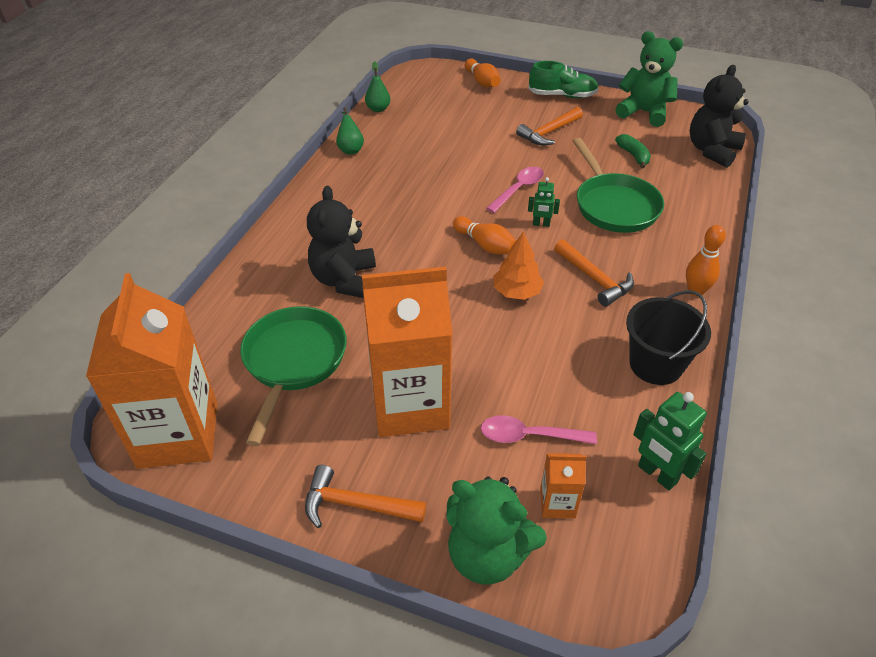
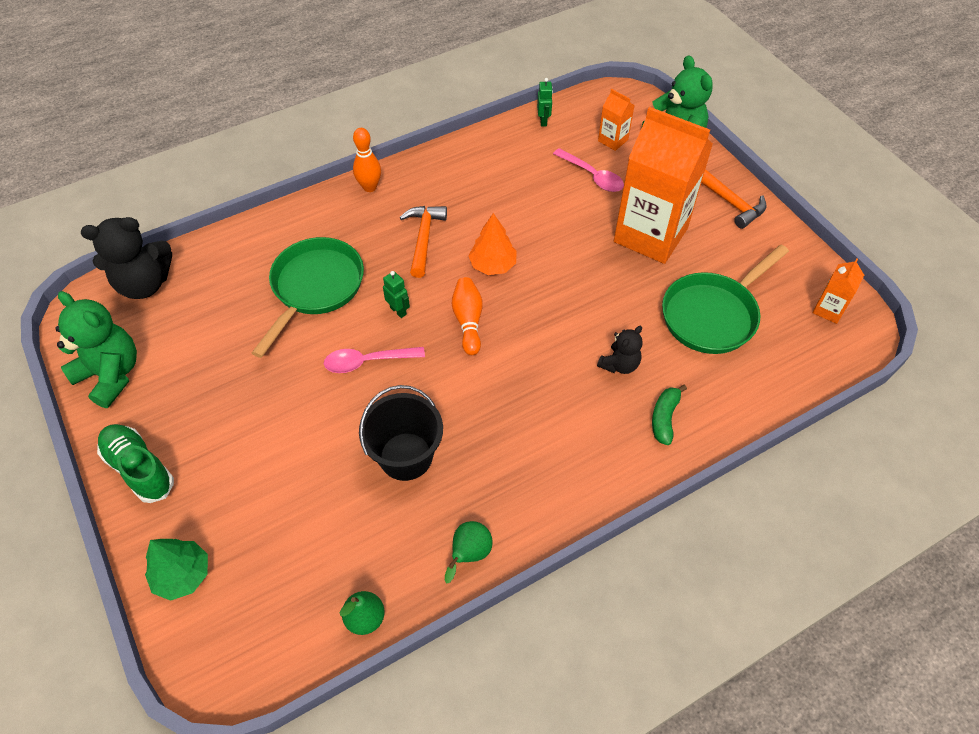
camera: 140 degrees left, 10 degrees up
(178, 434) = (828, 310): orange carton -> orange carton, size x0.42
(344, 280) = (619, 364): black teddy bear -> black teddy bear, size x0.56
(482, 82) = (182, 575): orange bowling pin -> green tree
(549, 132) = (239, 417): orange hammer -> none
(633, 156) = (214, 327): green banana -> green banana (664, 418)
(644, 112) = (111, 375): green teddy bear -> green teddy bear turned 150 degrees clockwise
(655, 364) = (466, 165): black bucket -> black bucket (406, 456)
(657, 474) = (543, 121): green robot -> green robot, size x0.59

